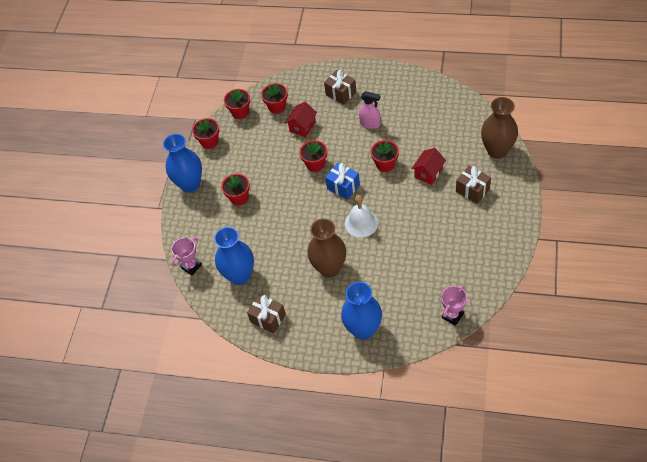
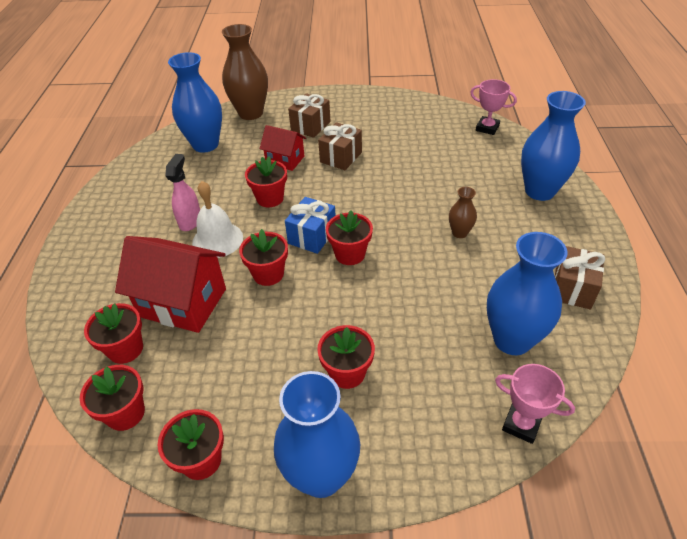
camera: 105 degrees left, 10 degrees down
(302, 126) = (183, 302): red house -> red house, size x1.74
(323, 205) = (350, 254): none -> red flower pot
(329, 268) = (459, 233): brown vase -> brown vase, size x0.48
(341, 93) = (116, 262): brown gift -> brown gift (341, 157)
(361, 223) = (375, 210): white bell -> white bell (217, 239)
(455, 125) = (205, 145): none -> blue vase

